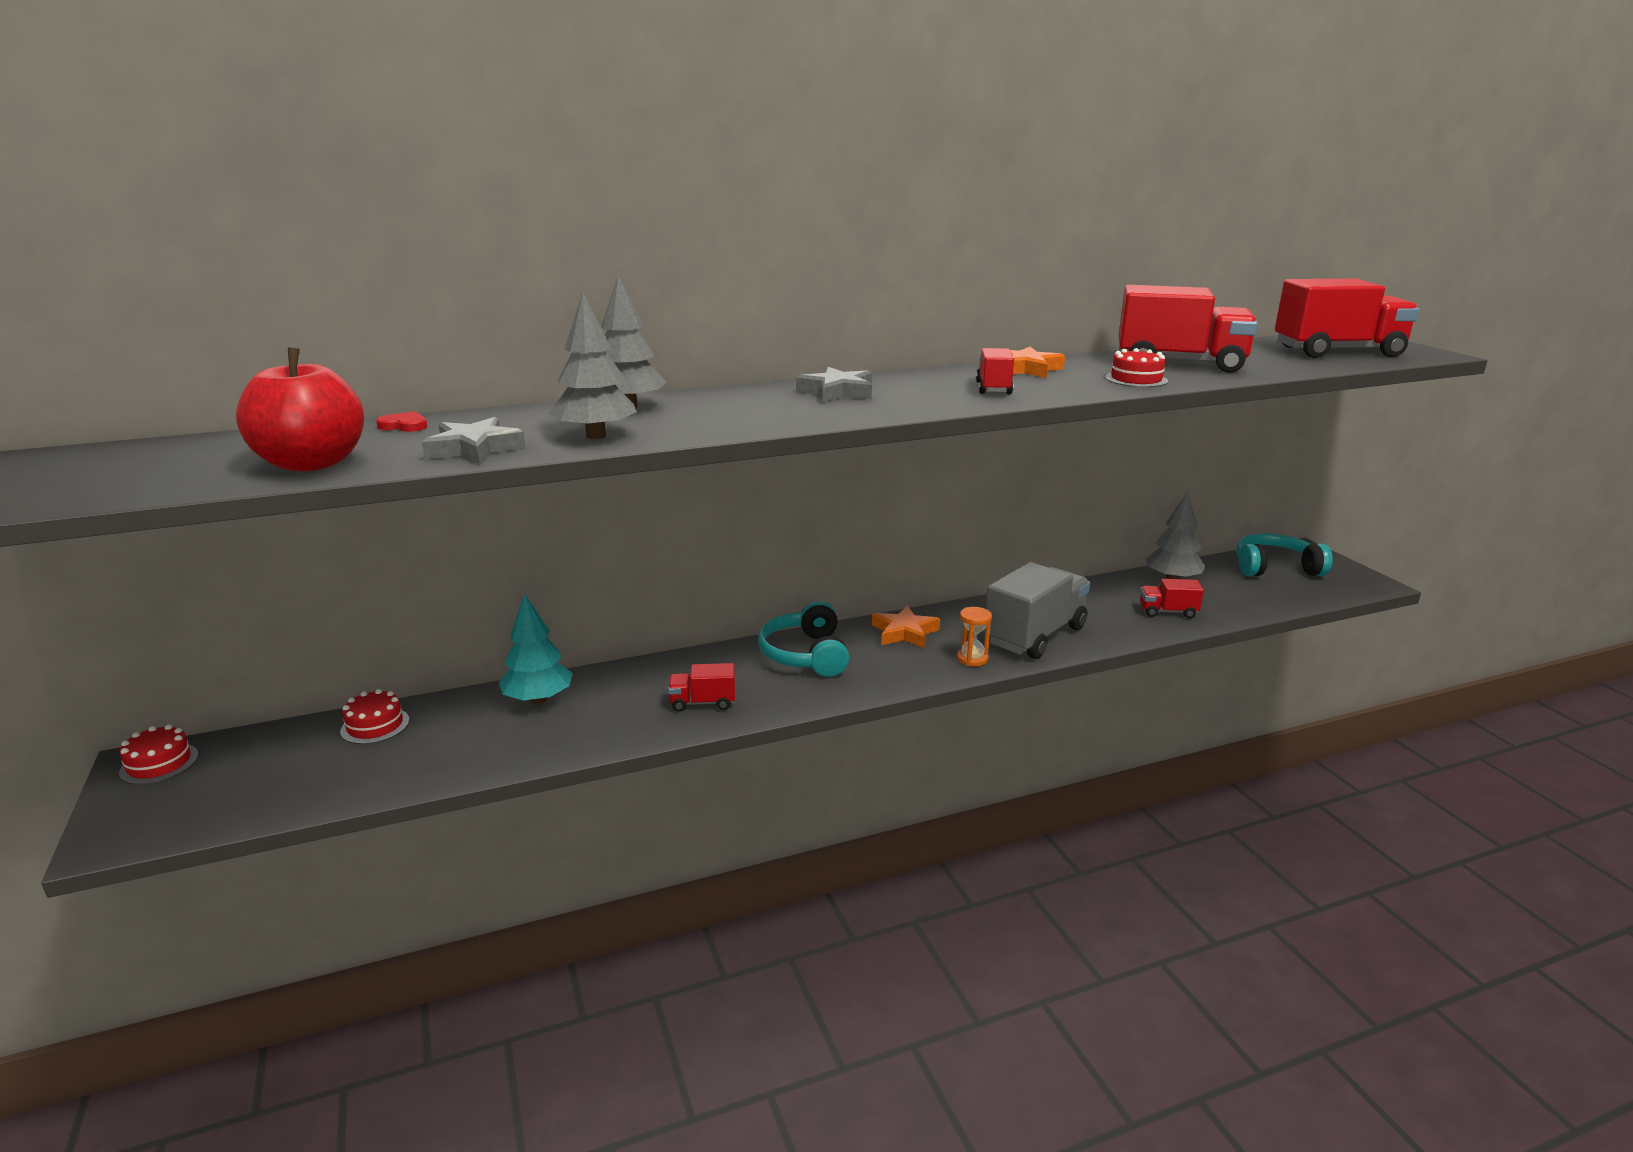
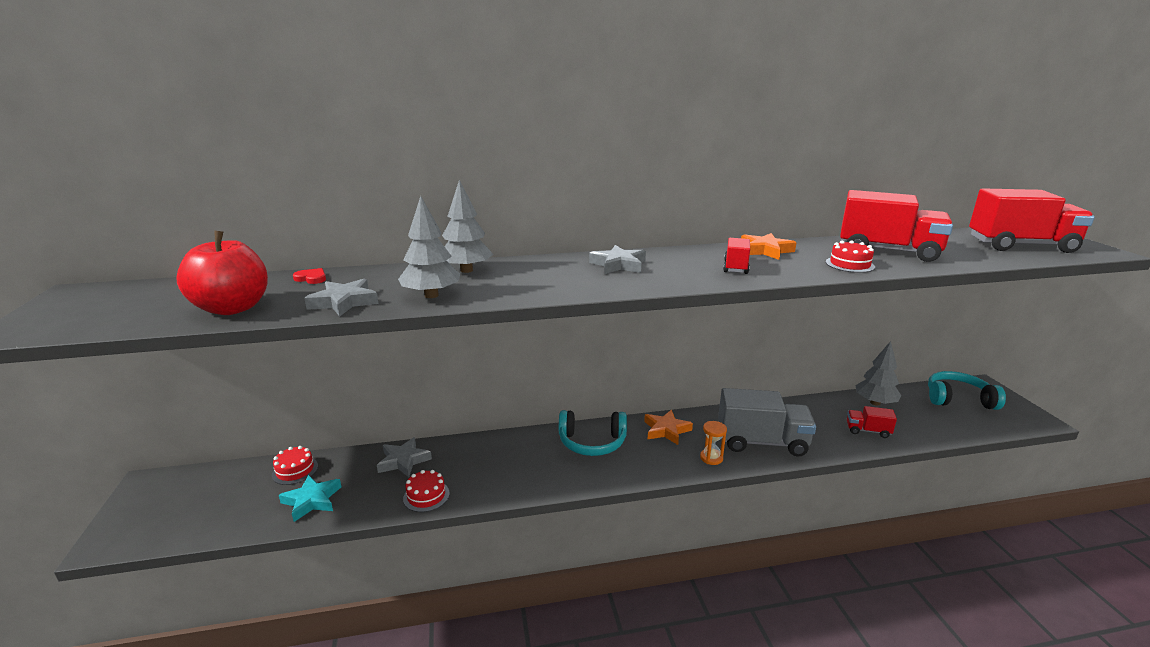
camera: 10 degrees right, 0 degrees up
(159, 763) = (157, 485): red cake -> red cake (426, 496)
(417, 758) = (312, 500): none -> turquoise star
(538, 699) = (403, 461): turquoise tree -> grey star
(702, 703) = (511, 475): red truck -> none
(805, 655) = (592, 442): turquoise headphones -> turquoise headphones turned 90 degrees counterclockwise
(1034, 635) = (761, 442): grey truck -> grey truck turned 45 degrees clockwise

